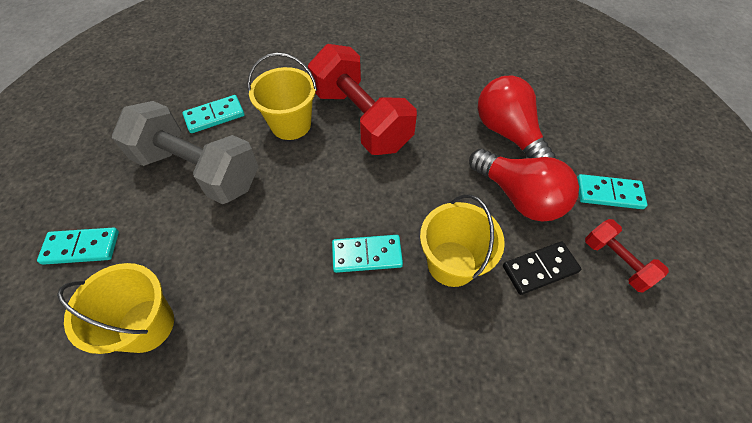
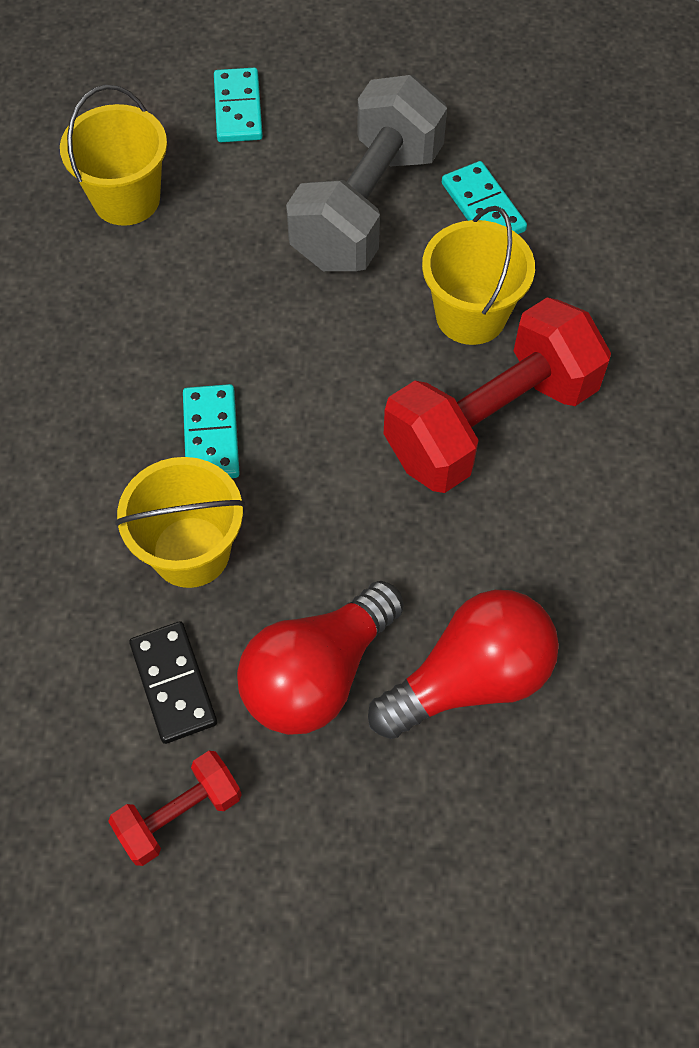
camera: 90 degrees right, 5 degrees up
(609, 193) = (323, 844): turquoise domino -> none

